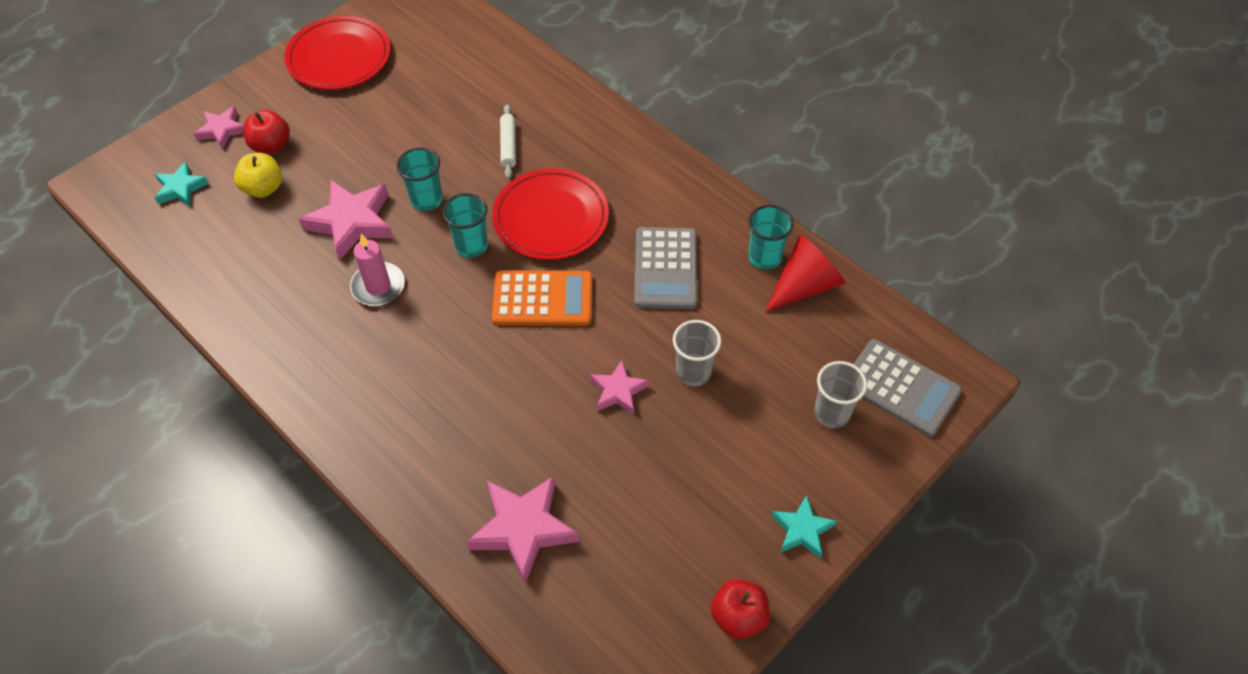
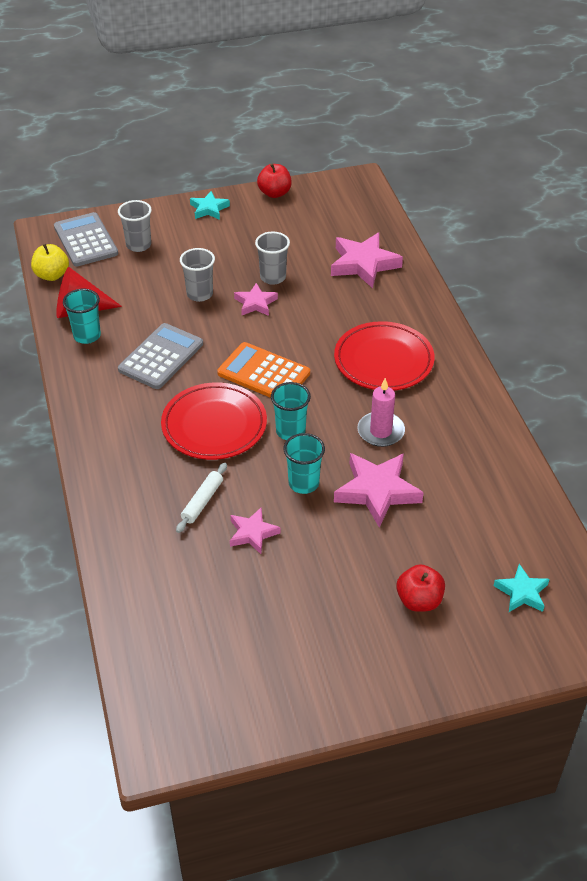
camera: 150 degrees left, 10 degrees down
(222, 130) = (463, 642): pink star -> pink star (252, 533)
(263, 188) = (442, 557): yellow apple -> yellow apple (52, 275)
(339, 58) = (304, 679): red plate -> red plate (383, 361)
(626, 444) = (273, 277): none -> grey cup

